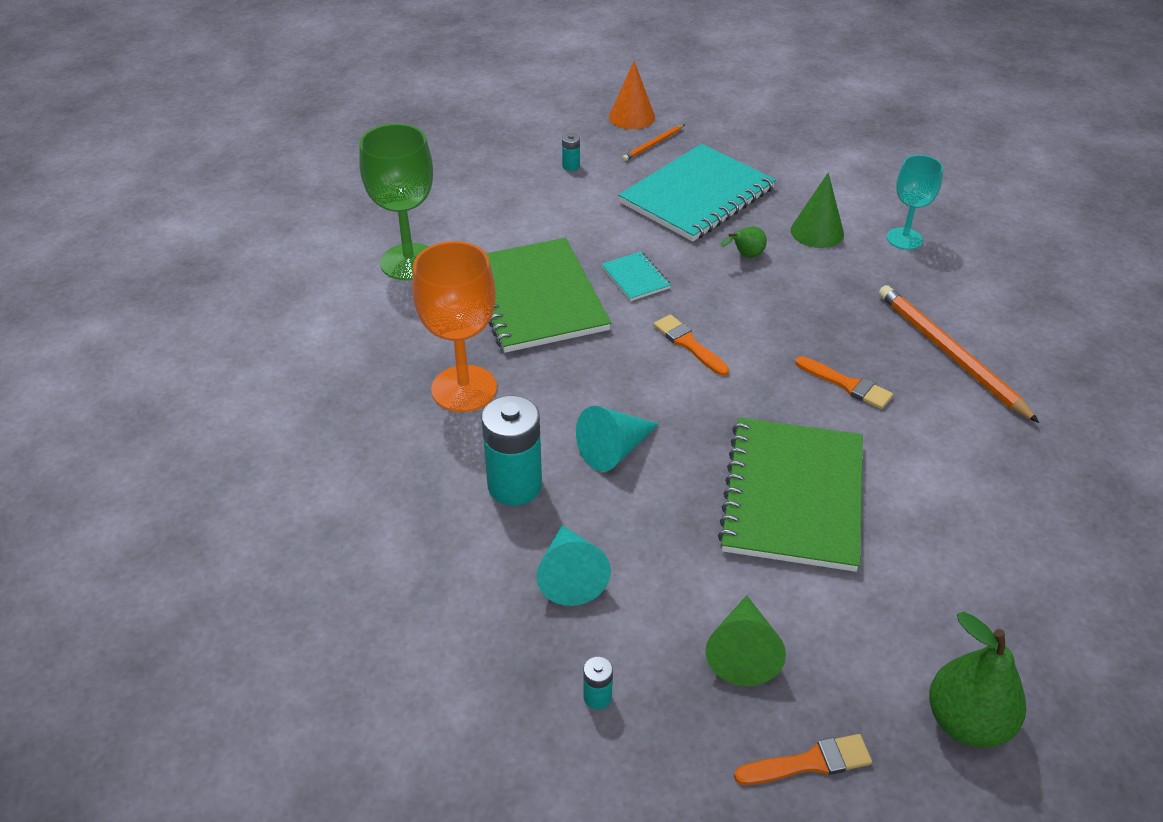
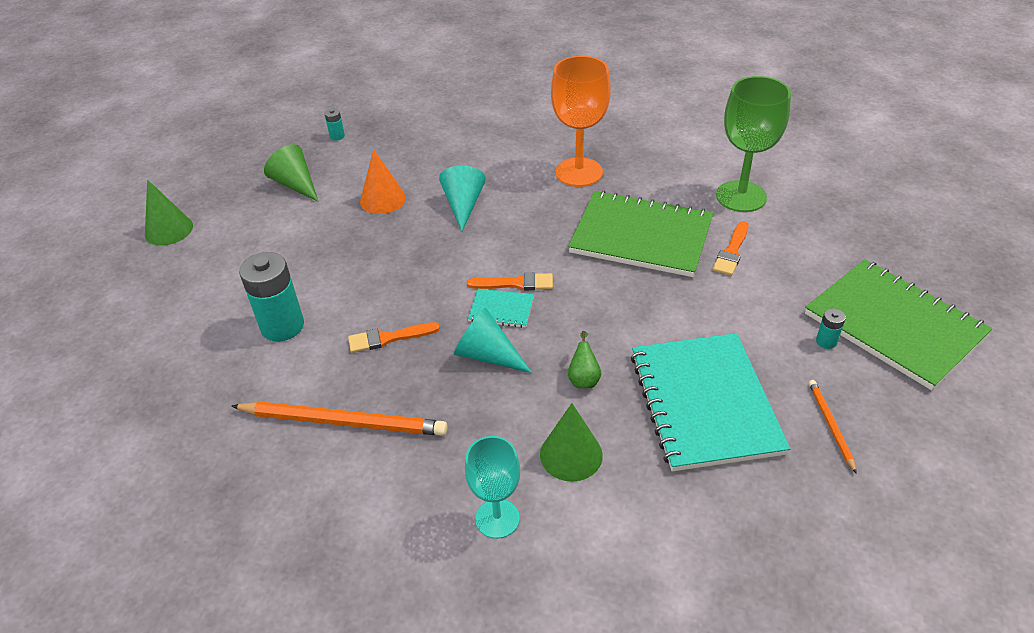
camera: 130 degrees right, 0 degrees up
(514, 485) = (482, 161): turquoise battery -> turquoise battery (282, 326)
(570, 575) = (404, 155): turquoise cone -> turquoise cone (488, 355)
(632, 117) = (908, 442): orange cone -> orange cone (383, 199)
(635, 278) = (617, 296): turquoise notebook -> turquoise notebook (501, 309)
(793, 496) = (346, 254): green notebook -> green notebook (894, 325)
(809, 762) = (229, 175): orange brush -> orange brush (732, 251)
(967, 722) = (169, 230): green pear -> green cone

